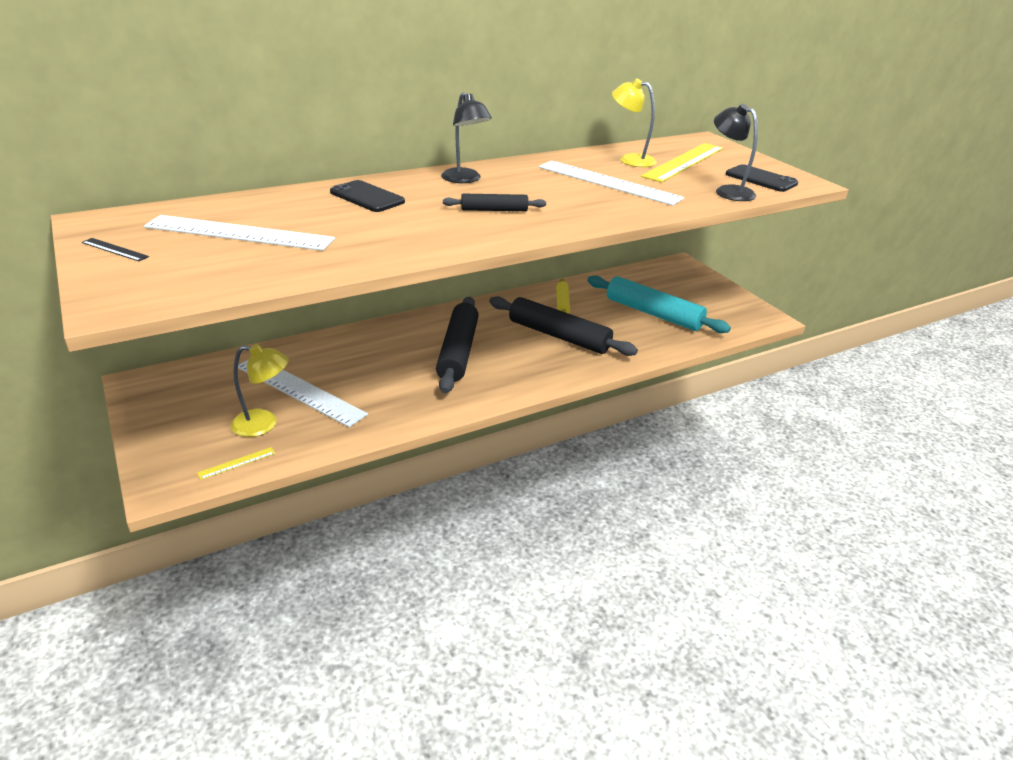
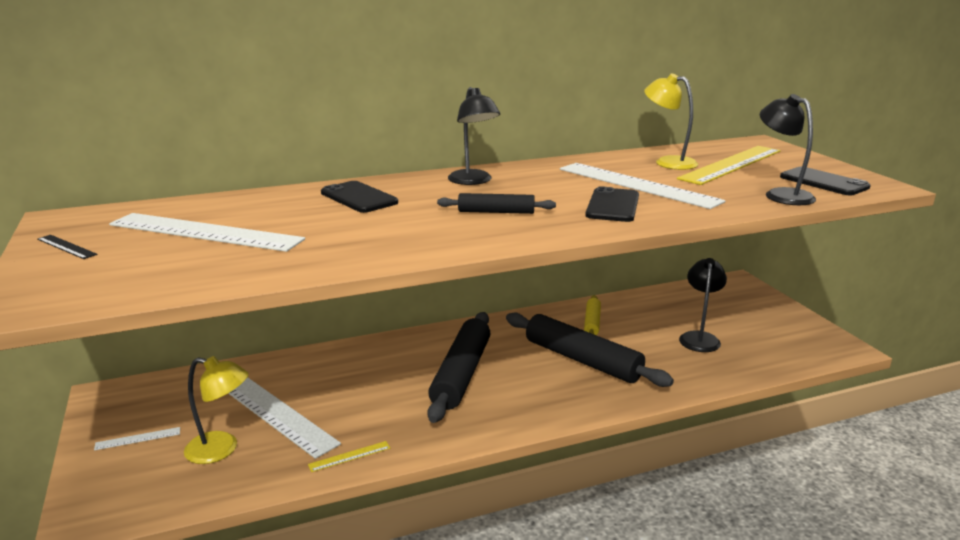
camera: 10 degrees right, 10 degrees down
(184, 419) = (138, 438): none -> white ruler
(237, 463) = (176, 495): yellow ruler -> yellow ruler (349, 456)
(592, 203) = (612, 205): none -> black phone
(653, 313) = (699, 338): turquoise rolling pin -> black lamp

